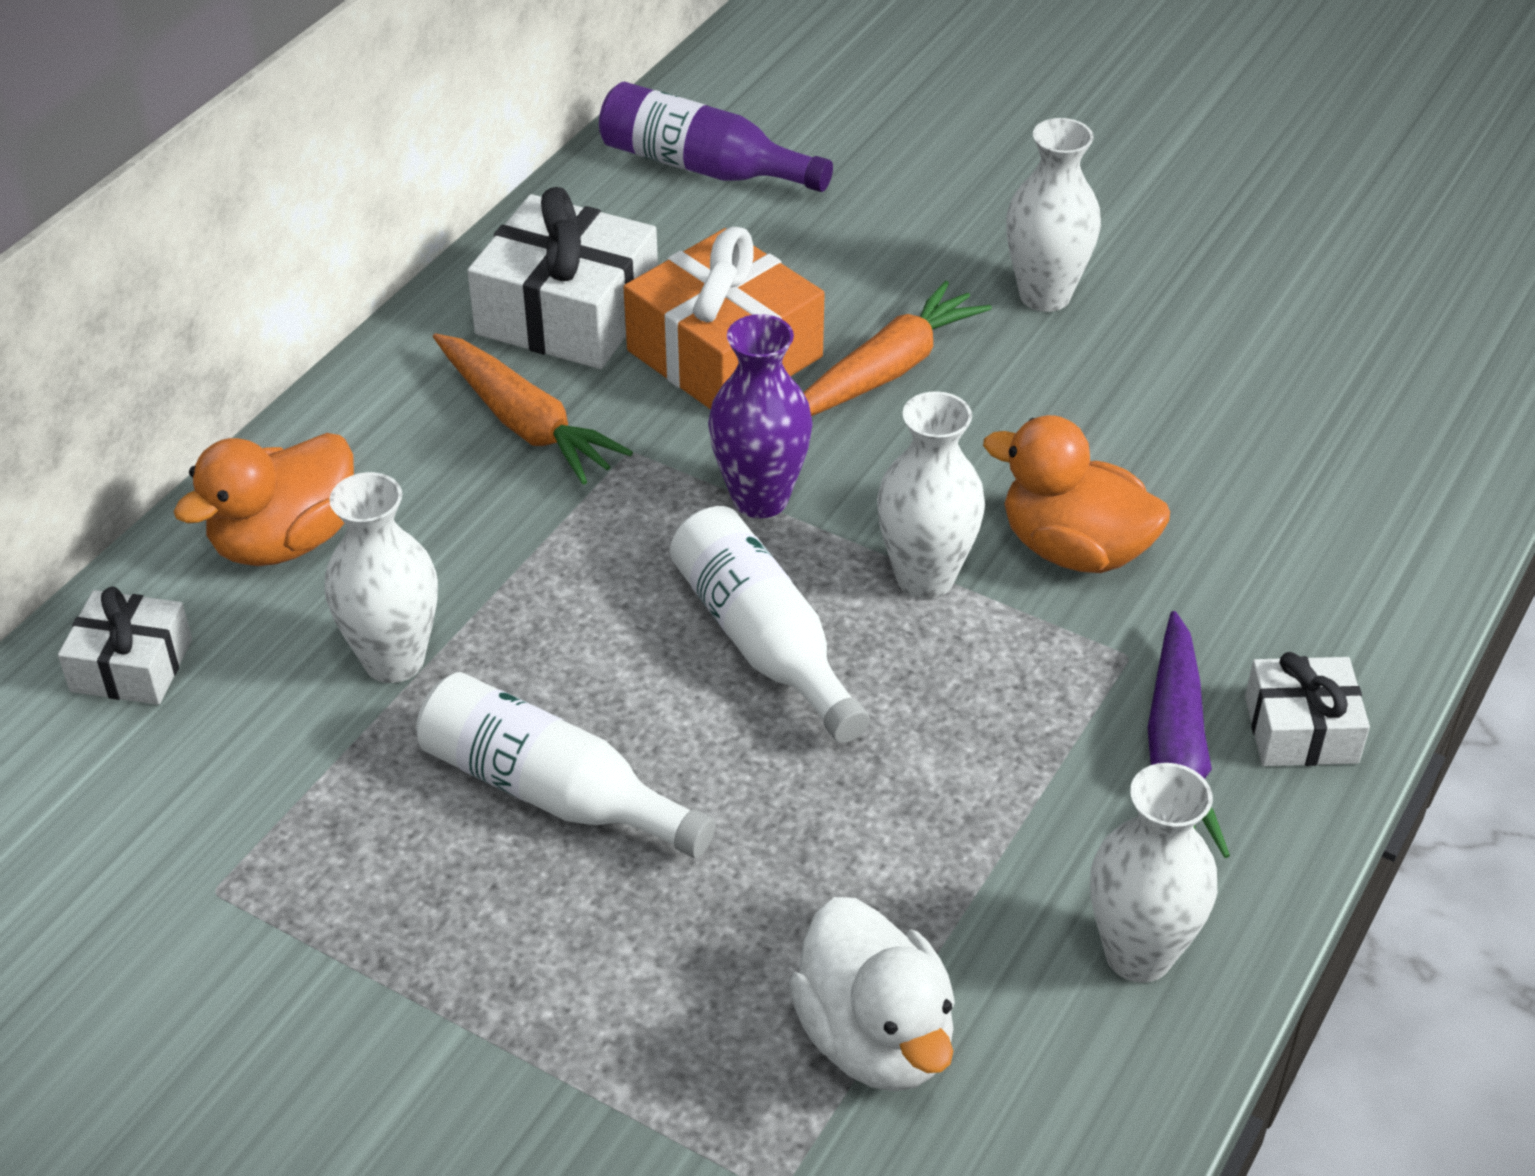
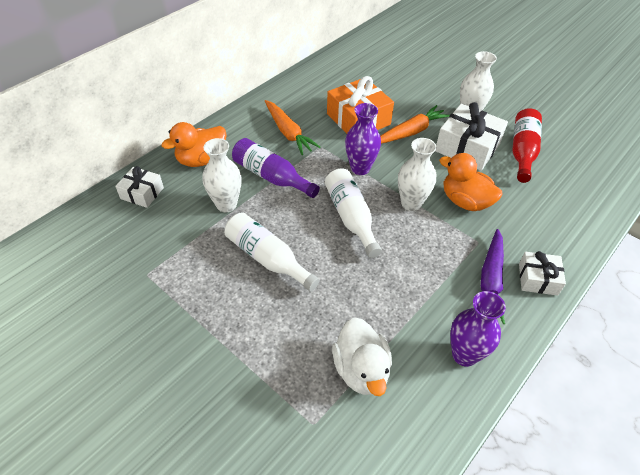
camera: 10 degrees right, 5 degrees up
(567, 313) = (310, 99): white gift -> white gift (467, 147)
(703, 167) = (364, 60): purple bottle -> purple bottle (271, 176)
(1138, 954) = (464, 355): white vase -> purple vase
(1211, 384) = (522, 151): none -> red bottle

